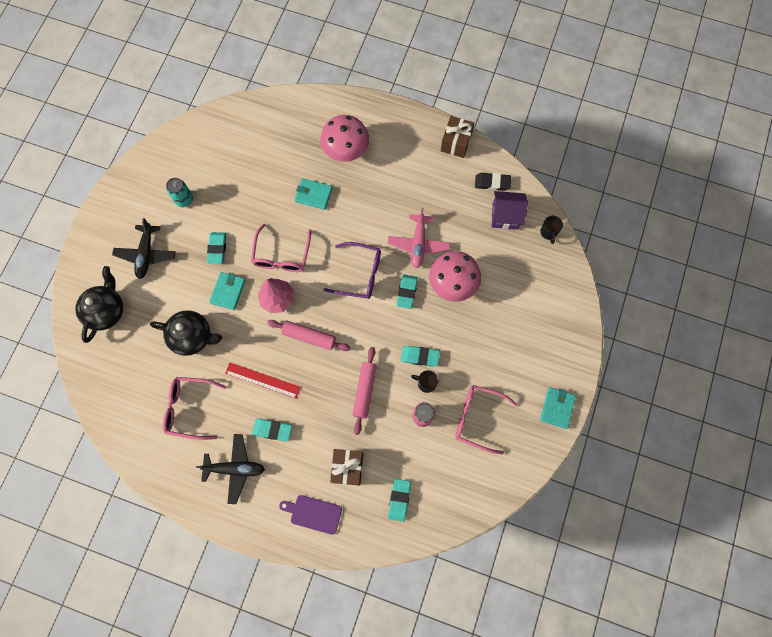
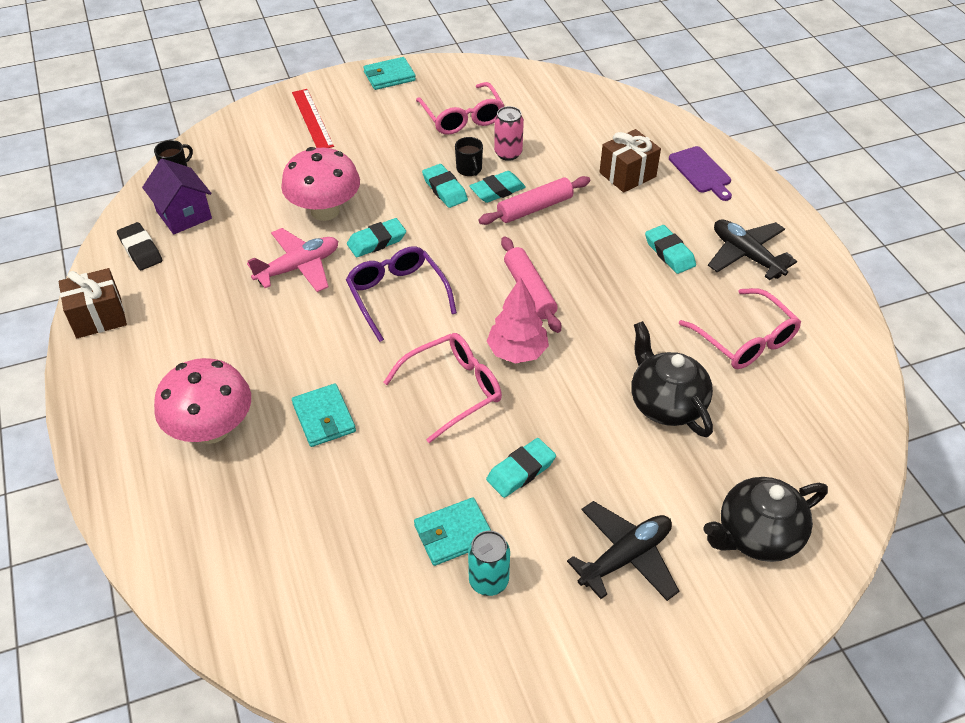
camera: 130 degrees left, 25 degrees down
(228, 291) = (566, 411): turquoise wallet -> turquoise wallet (453, 534)
(262, 380) = (629, 297): red ruler -> red ruler (312, 119)
(399, 500) = (608, 125): turquoise eraser -> turquoise eraser (497, 190)

